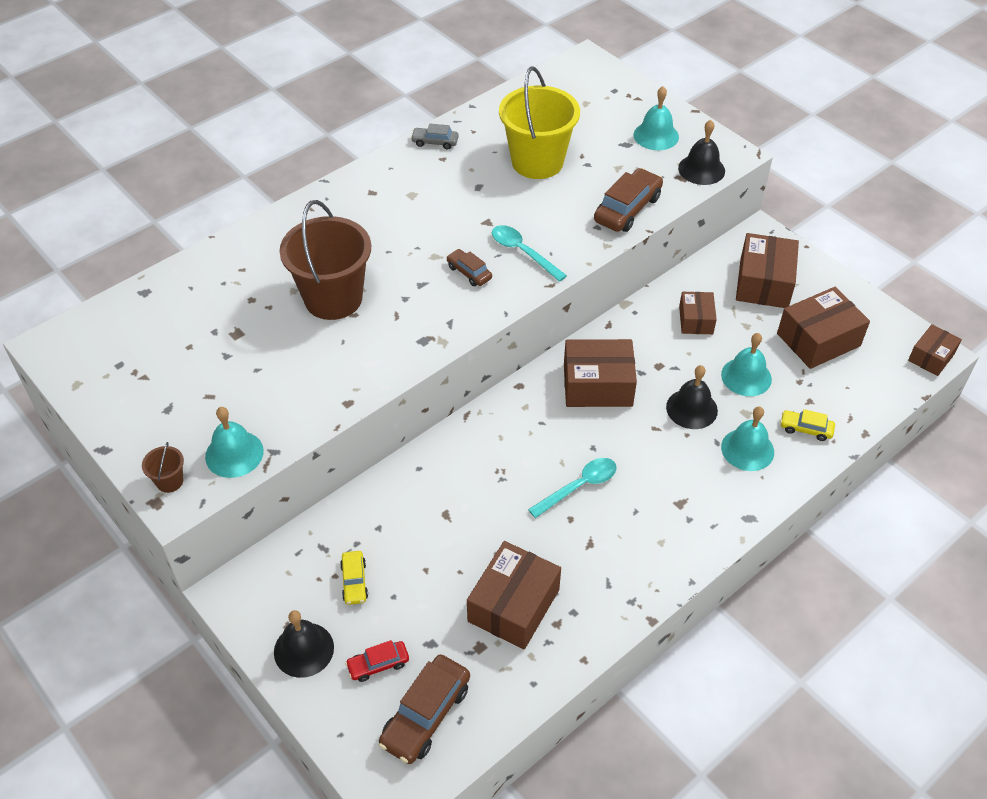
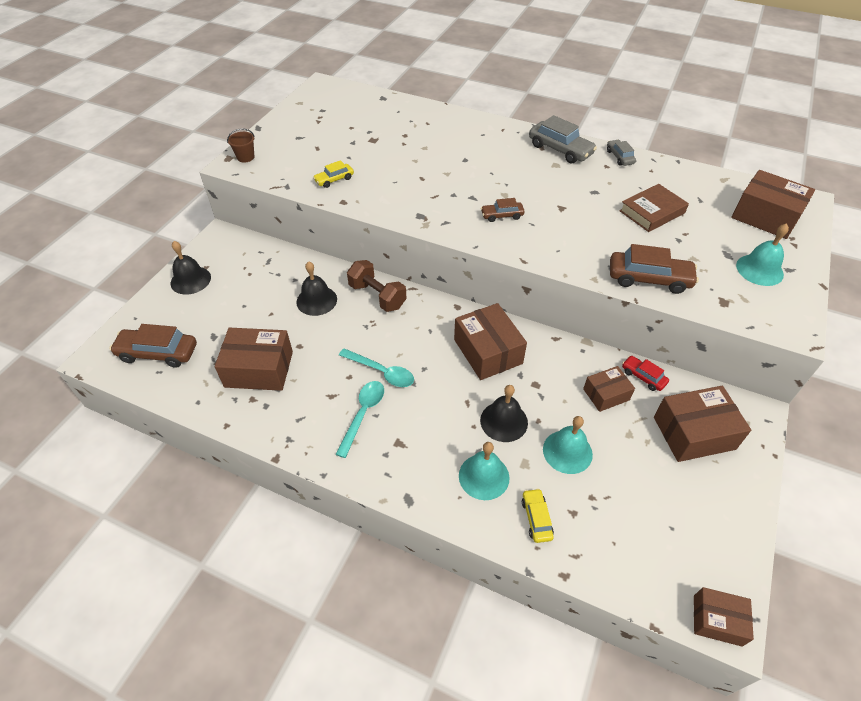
camera: 65 degrees right, 0 degrees up
(234, 454) = (277, 172): turquoise bell -> none
(333, 298) = (429, 165): brown bucket -> none
(354, 582) = (248, 284): yellow car -> yellow car (334, 179)
(378, 664) = (189, 317): red car -> red car (643, 377)
(387, 179) = (560, 149): none -> grey car
(459, 452) = (377, 296): none -> brown dumbbell
(469, 272) = (502, 215): brown car -> brown car turned 120 degrees counterclockwise
(523, 252) = (545, 235): turquoise spoon -> turquoise spoon (363, 414)
(537, 162) = (652, 212): yellow bucket -> brown book
(701, 169) = (748, 312): black bell -> black bell (316, 300)
(818, 340) = (657, 499): brown box -> brown box (765, 216)

